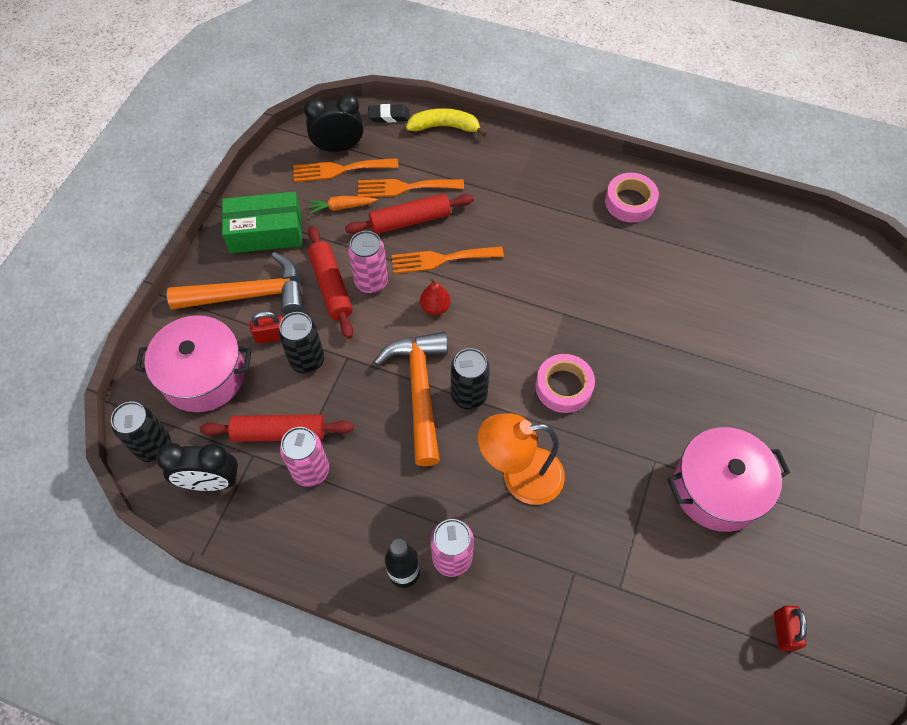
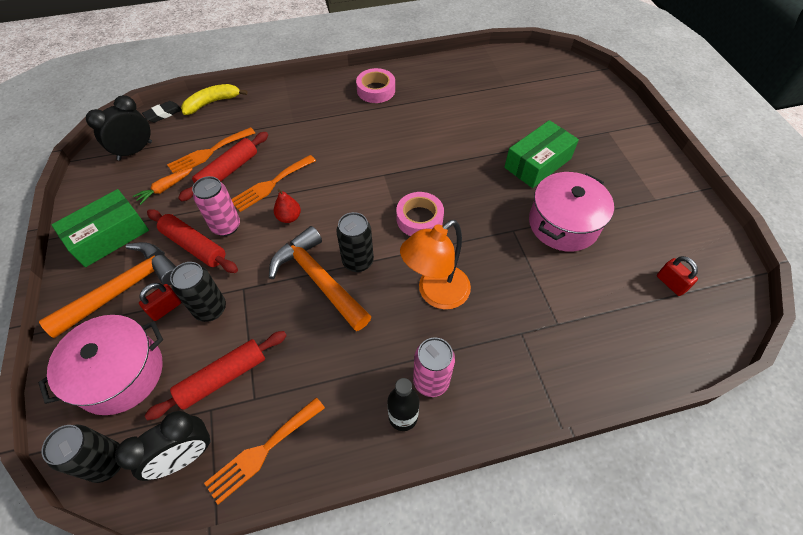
camera: 35 degrees left, 5 degrees down
(311, 471) = (271, 390): pink can -> none
(340, 169) = (146, 164): orange fork -> orange fork (262, 451)
(748, 400) = (537, 163): none -> green box

